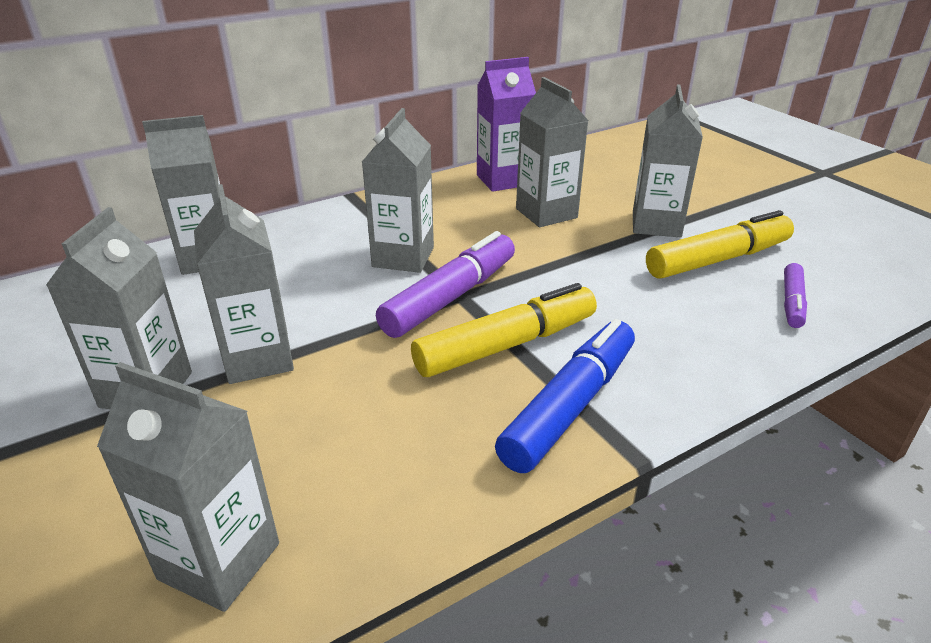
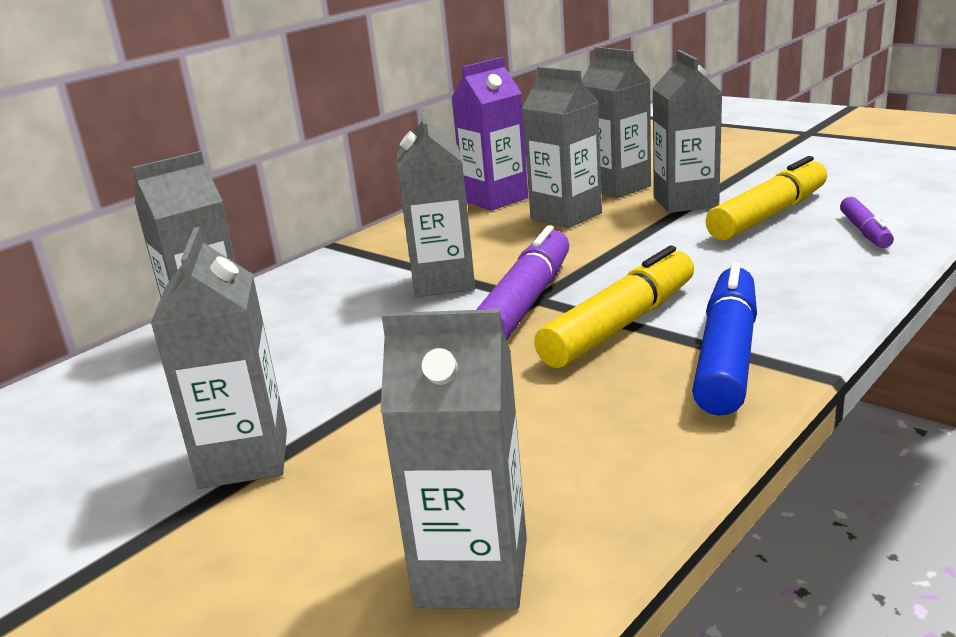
camera: 15 degrees left, 10 degrees down
(258, 359) = (355, 401): grey carton -> grey carton (617, 187)

